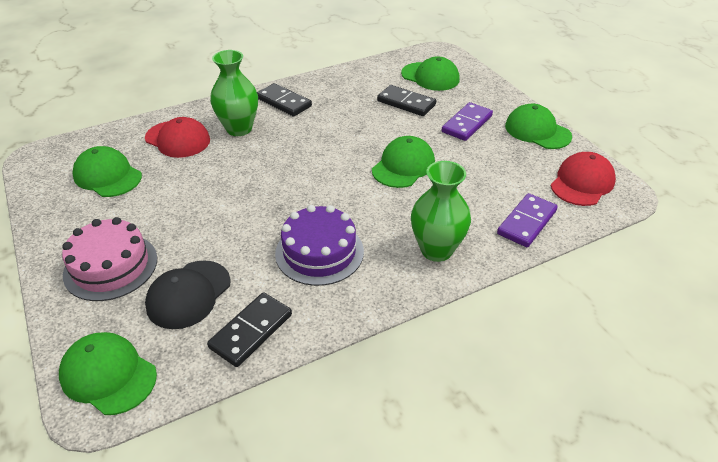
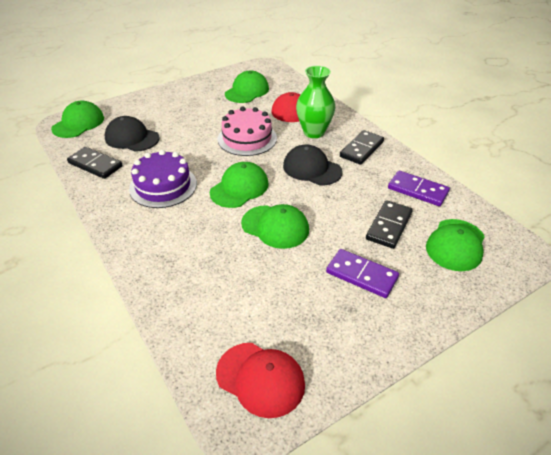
camera: 85 degrees right, 0 degrees up
(111, 266) = (161, 108): pink cake -> pink cake (247, 138)
(310, 136) = (312, 169): none -> black cap
(436, 250) = (158, 249): green vase -> none
(527, 222) = (190, 316): purple domino -> purple domino (417, 190)
(537, 131) = (364, 343): green cap -> green cap (239, 188)

